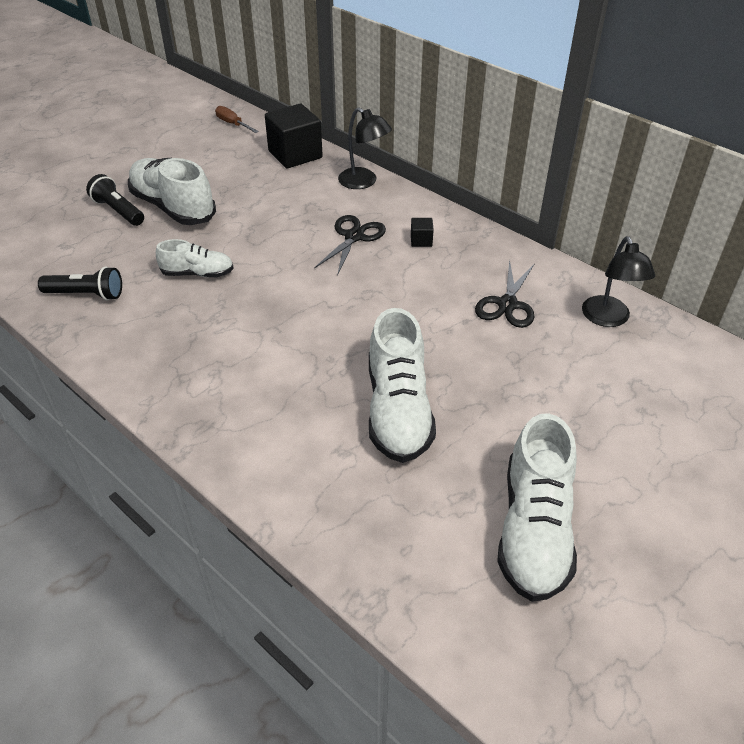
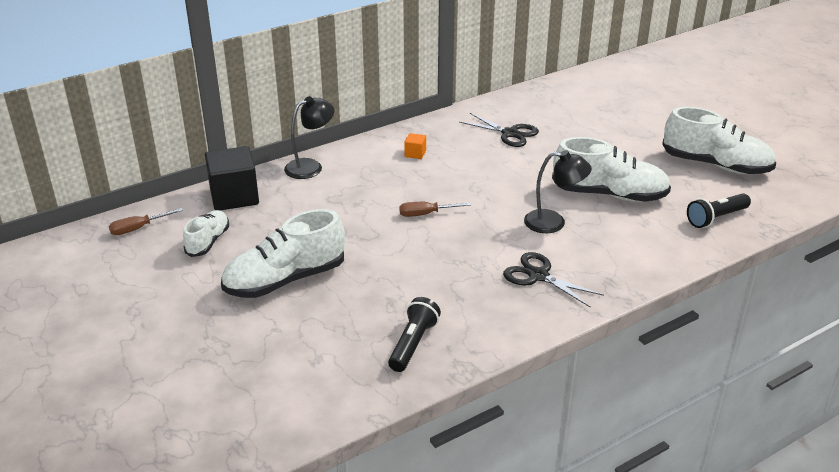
camera: 75 degrees left, 10 degrees down
(118, 211) = (269, 319): black flashlight -> black flashlight (716, 218)
(198, 273) = (409, 271): white shoe -> white shoe (208, 242)
(302, 267) = (426, 214): none -> brown screwdriver
(354, 237) = (393, 183): black scissors -> black scissors (538, 276)
(421, 240) = (415, 153): black cube -> orange cube
(608, 319) = (538, 102): black lamp -> black lamp (553, 223)

